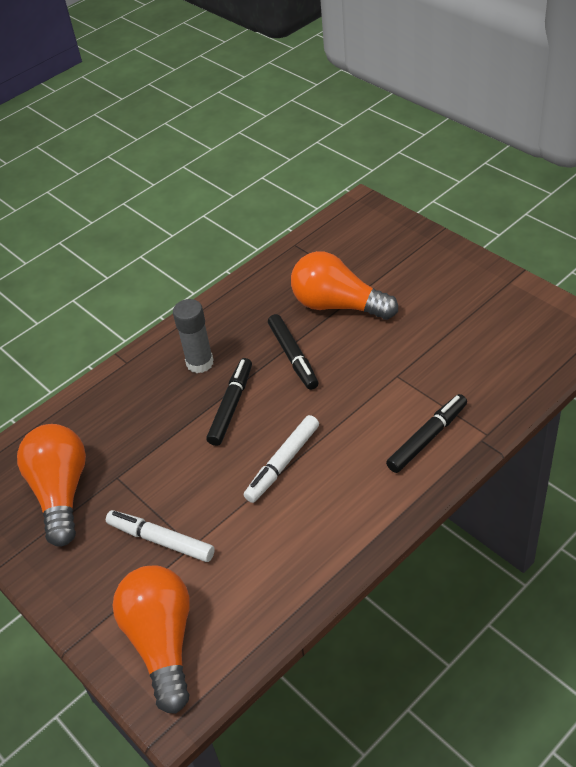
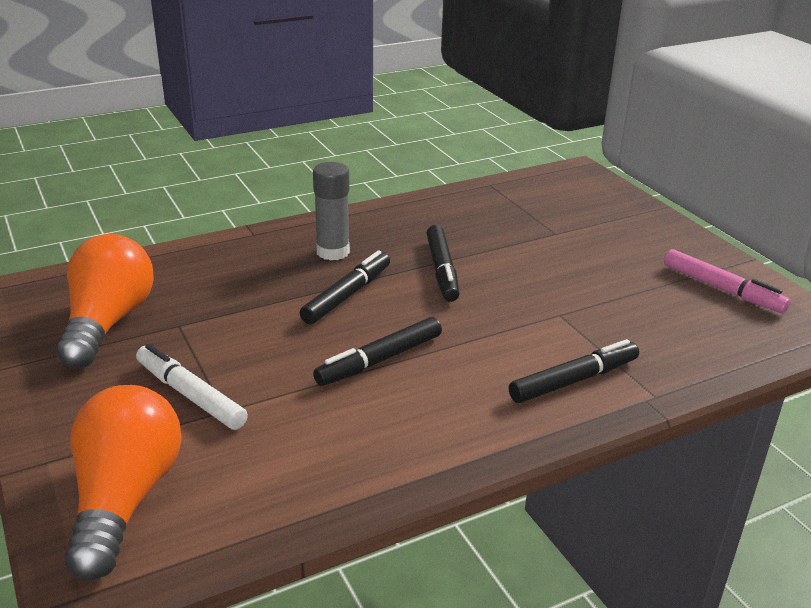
camera: 10 degrees right, 15 degrees down
(283, 463) = (380, 360): white marker -> black marker
(338, 305) = (515, 240): orange light bulb -> none
(508, 311) = (722, 289): none -> pink marker

